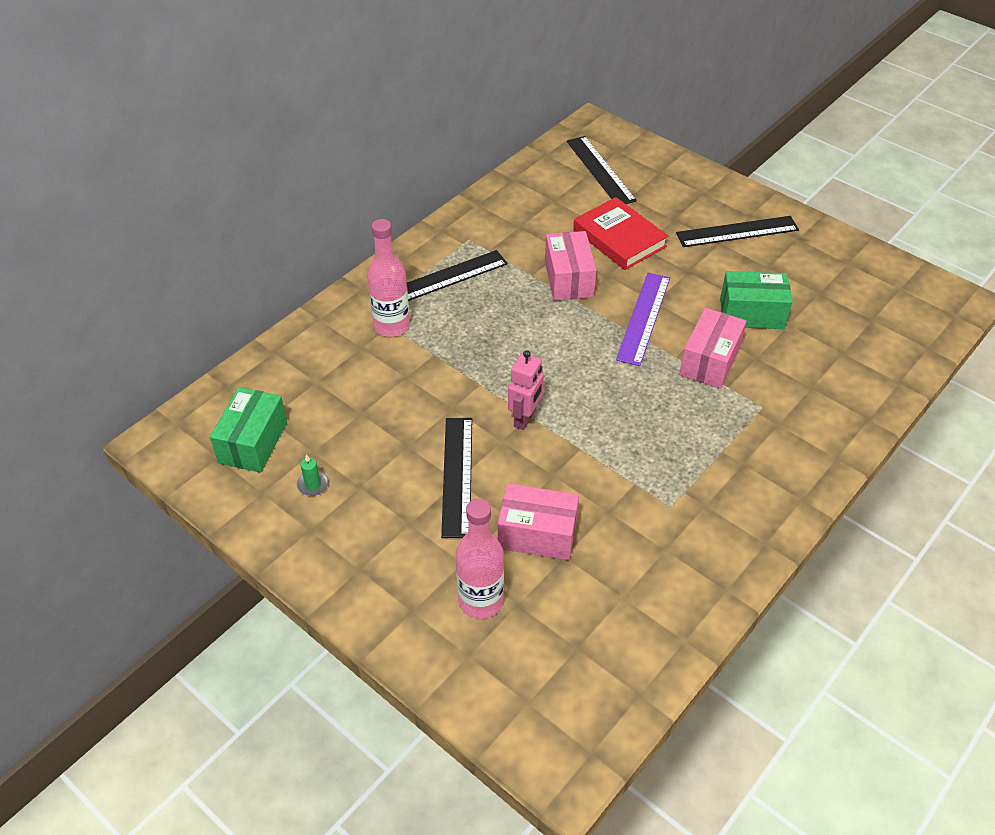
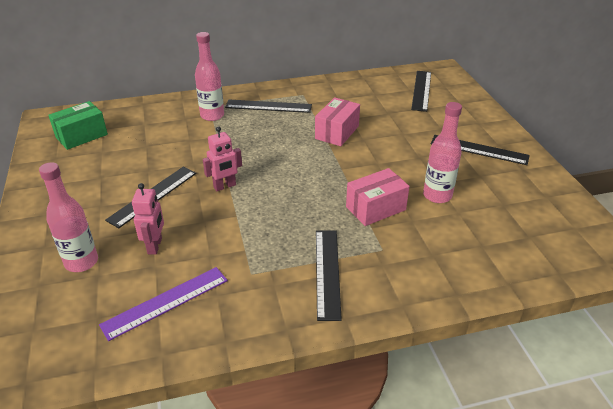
camera: 35 degrees right, 10 degrees down
(313, 485) = (81, 166): green candle -> none
(537, 534) = (155, 246): pink box -> pink robot
(619, 238) = (393, 125): red book -> none
(643, 318) = (359, 168): purple ruler -> purple ruler (165, 302)
(740, 461) = (327, 272): none -> black ruler
(751, 313) = (437, 195): green box -> pink bottle

